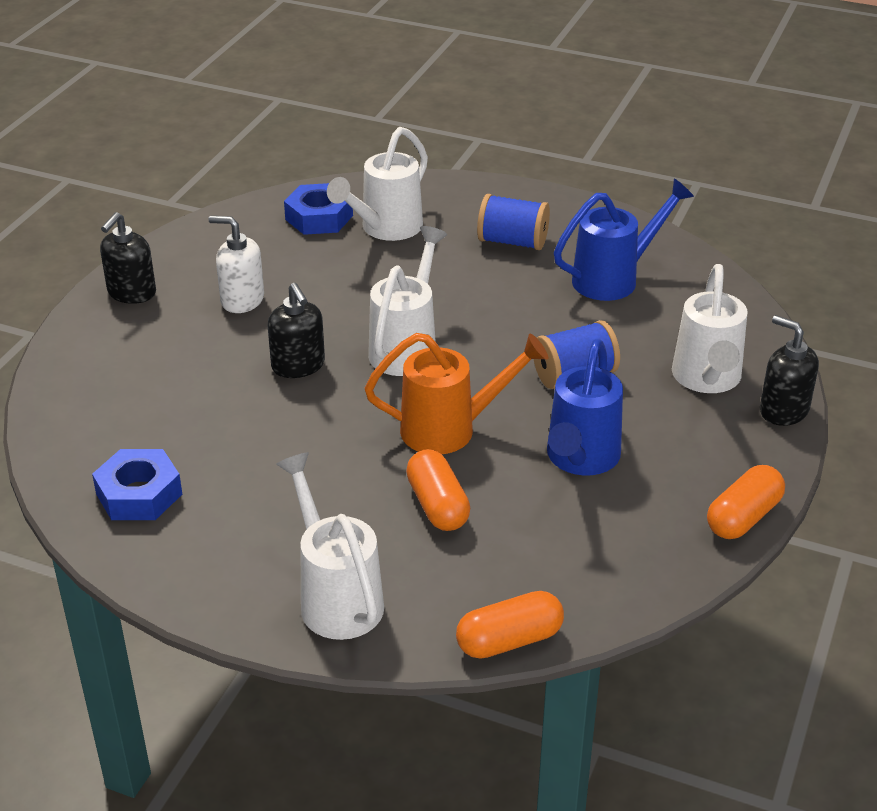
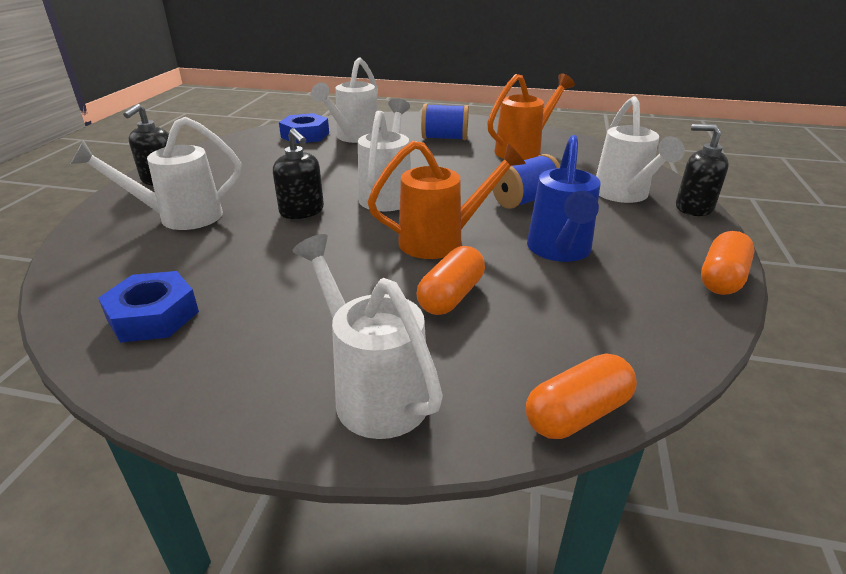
camera: 10 degrees left, 5 degrees down
(158, 361) = (180, 217): none -> white watering can
(242, 300) = (251, 178): white soap dispenser -> none
(437, 505) = (451, 296): orange capsule -> orange capsule turned 60 degrees clockwise
(614, 279) = (523, 150): blue watering can -> orange watering can

